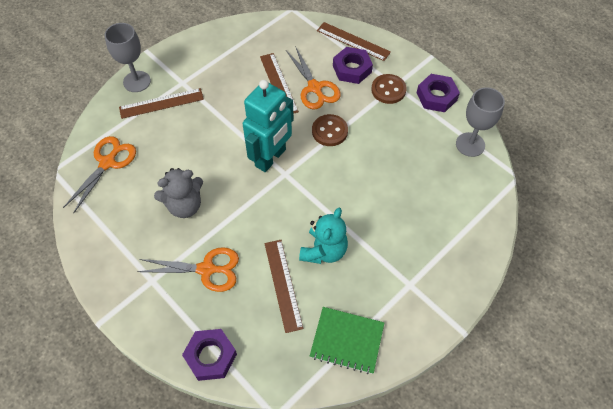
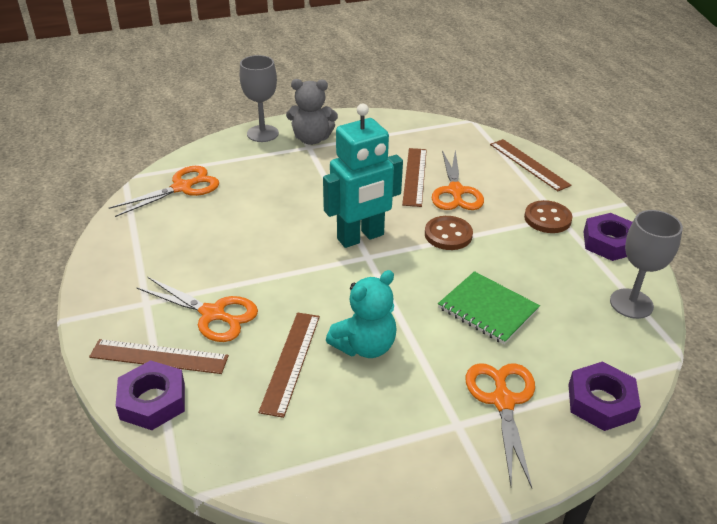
camera: 25 degrees right, 20 degrees down
(161, 103) = (274, 157): brown ruler -> brown ruler (159, 357)
(184, 205) = (233, 248): grey teddy bear -> grey teddy bear (312, 139)
(347, 341) = (331, 454): green notebook -> green notebook (487, 309)
(352, 69) = (512, 187): purple nut -> purple nut (600, 402)
(428, 255) = (503, 401): none -> orange scissors

